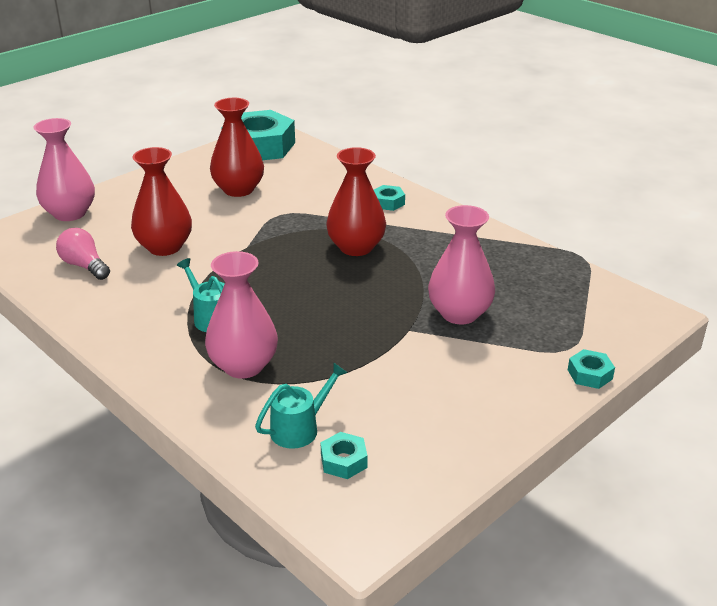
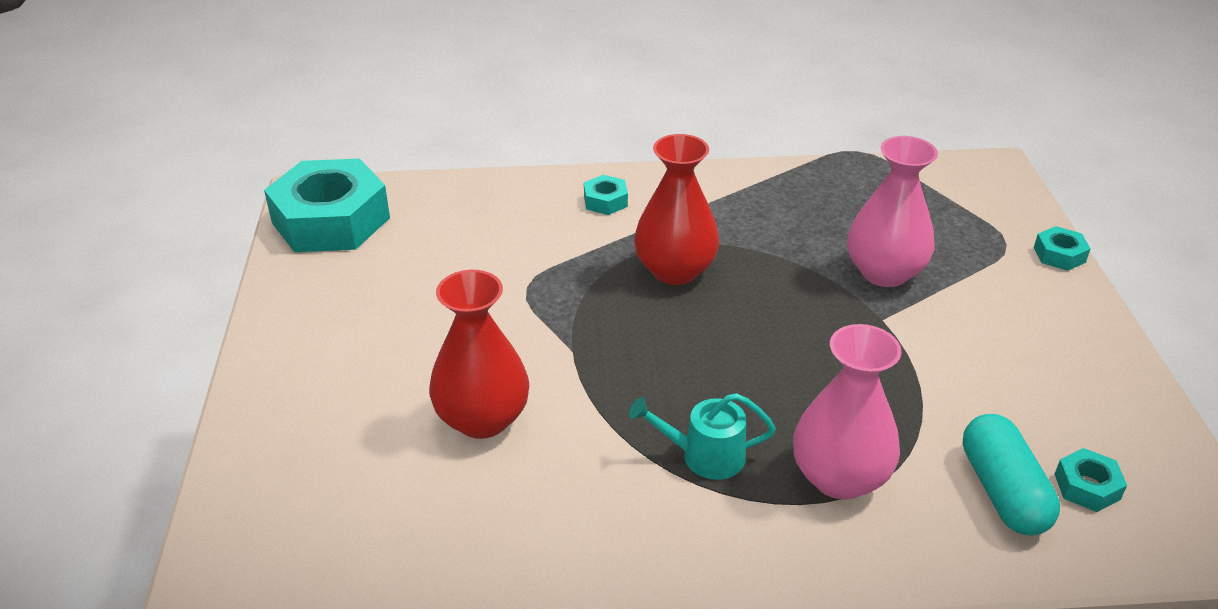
camera: 50 degrees left, 5 degrees up
(70, 213) = (260, 471): pink vase -> none
(84, 266) = (436, 519): pink light bulb -> none
(238, 189) = (419, 289): red vase -> none
(299, 428) = (1003, 491): turquoise watering can -> turquoise capsule

